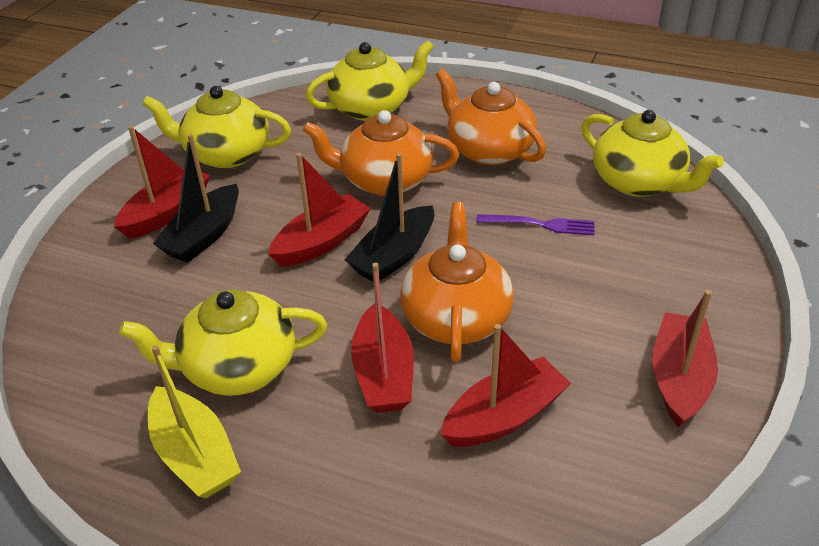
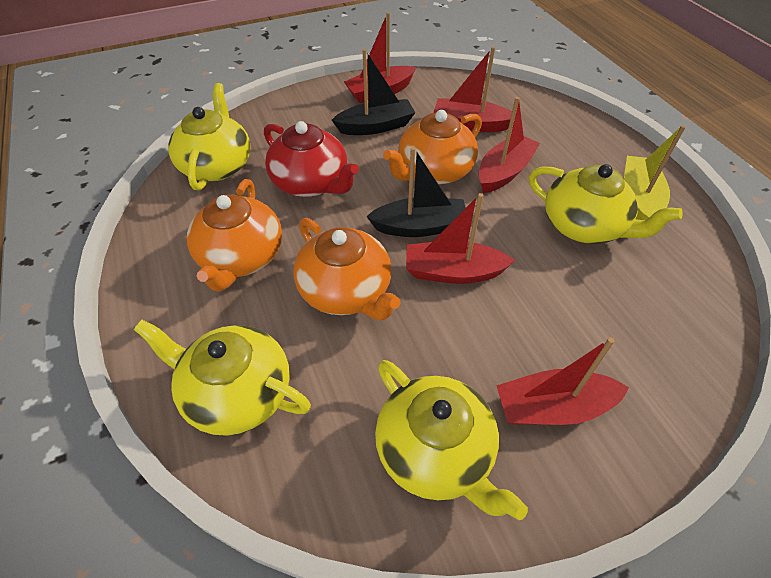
camera: 135 degrees left, 10 degrees up
(204, 235) = (536, 349): black boat -> black boat (376, 126)
(541, 224) = (311, 183): purple fork -> red teapot

